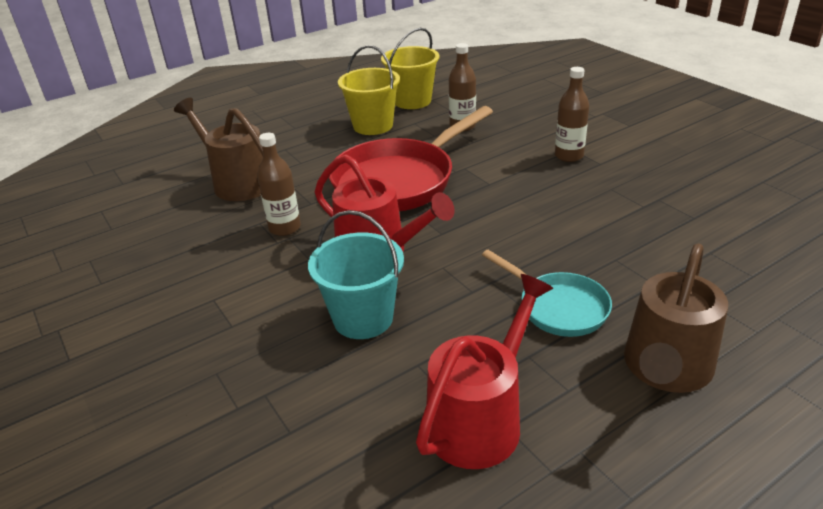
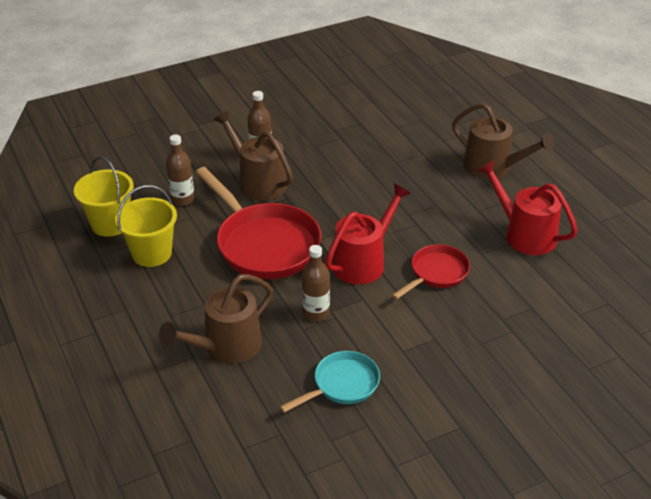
camera: 85 degrees left, 5 degrees up
(363, 318) = (436, 273): turquoise bucket -> red pan
(512, 162) = (258, 182): none -> brown watering can
(558, 307) = (439, 192): turquoise pan -> turquoise pan (342, 385)

